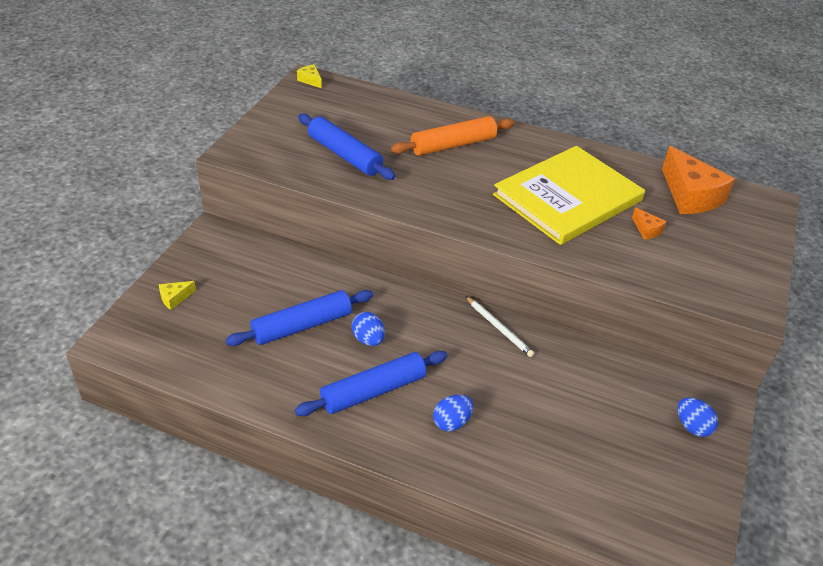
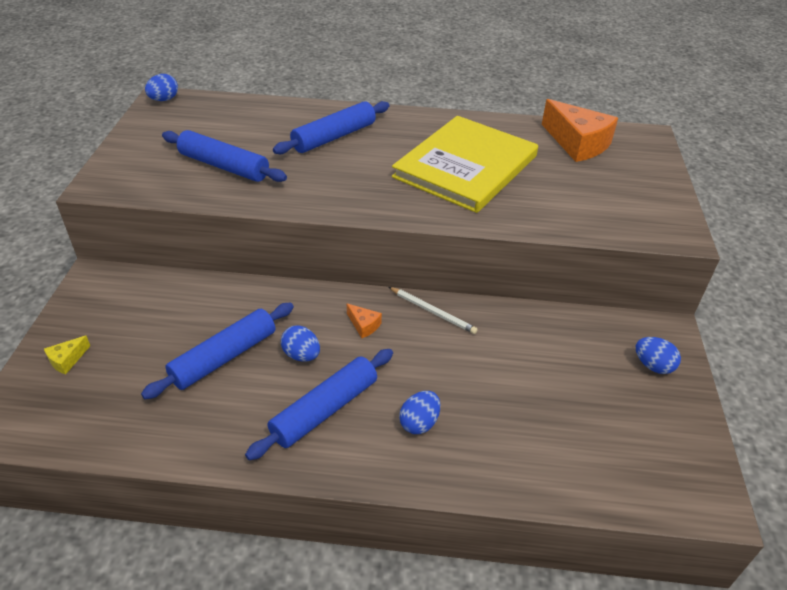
camera: 15 degrees left, 0 degrees up
(310, 80) = (164, 99): yellow cheese -> blue egg
(453, 145) = (334, 137): orange rolling pin -> blue rolling pin
(646, 230) = (552, 182): orange cheese -> orange cheese (364, 325)

